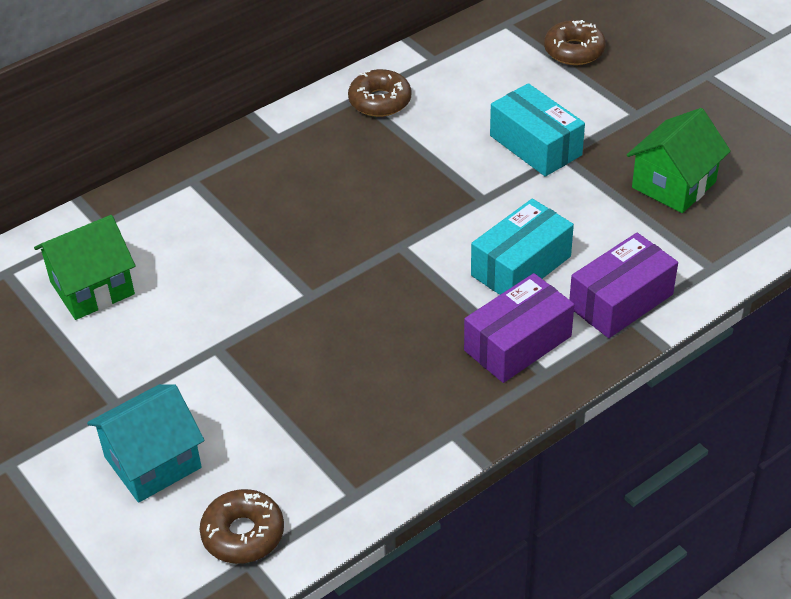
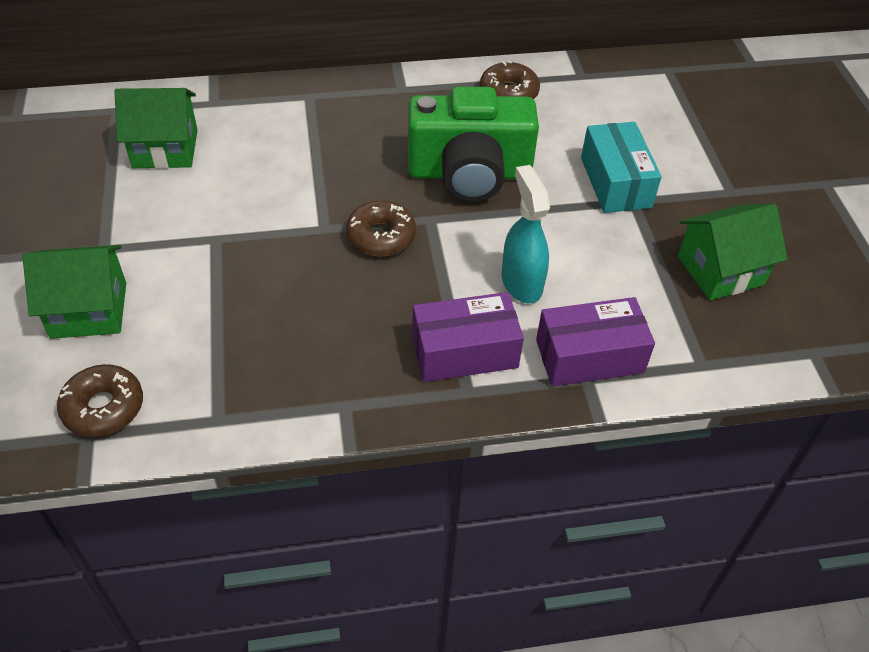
camera: 25 degrees right, 5 degrees up
(152, 462) = (89, 310): turquoise house -> green house
(402, 190) = (469, 173): none -> green camera
(521, 266) = (521, 283): turquoise box -> turquoise spray bottle
(574, 51) = (712, 115): brown donut -> brown donut (381, 236)

